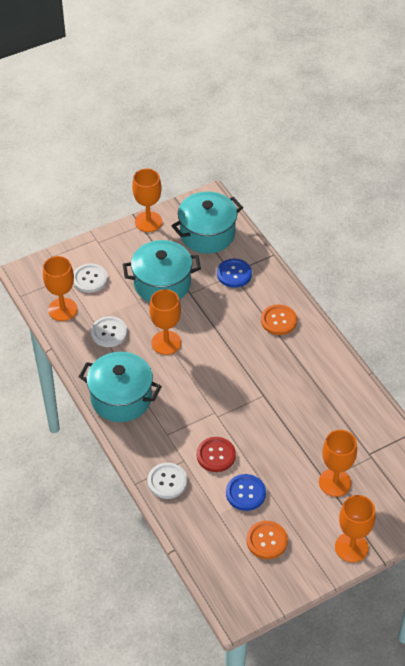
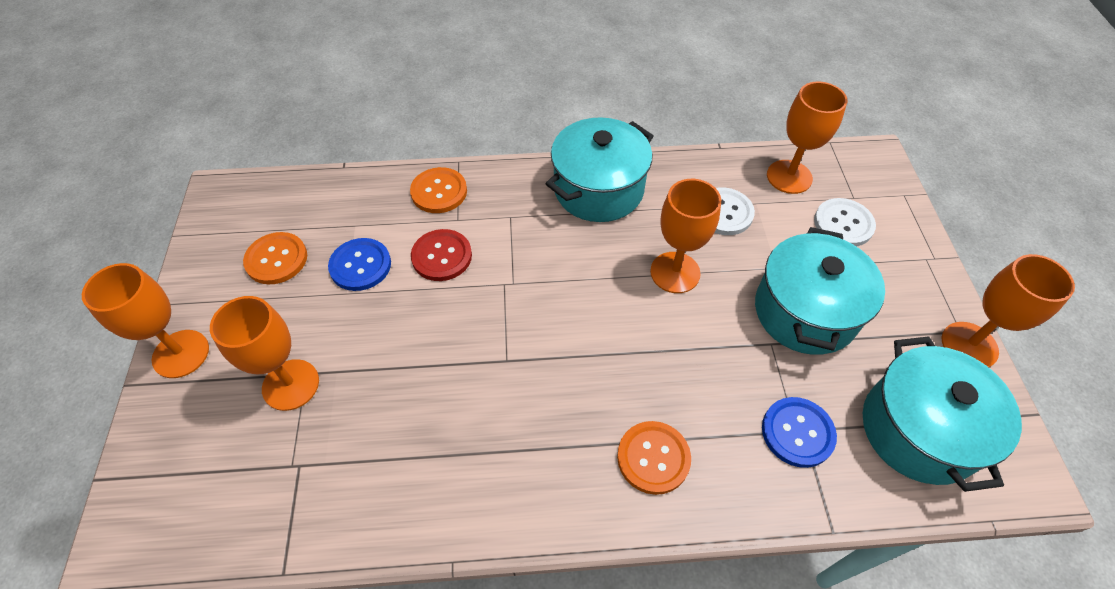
camera: 115 degrees right, 5 degrees up
(167, 481) = (439, 192): white button -> orange button

